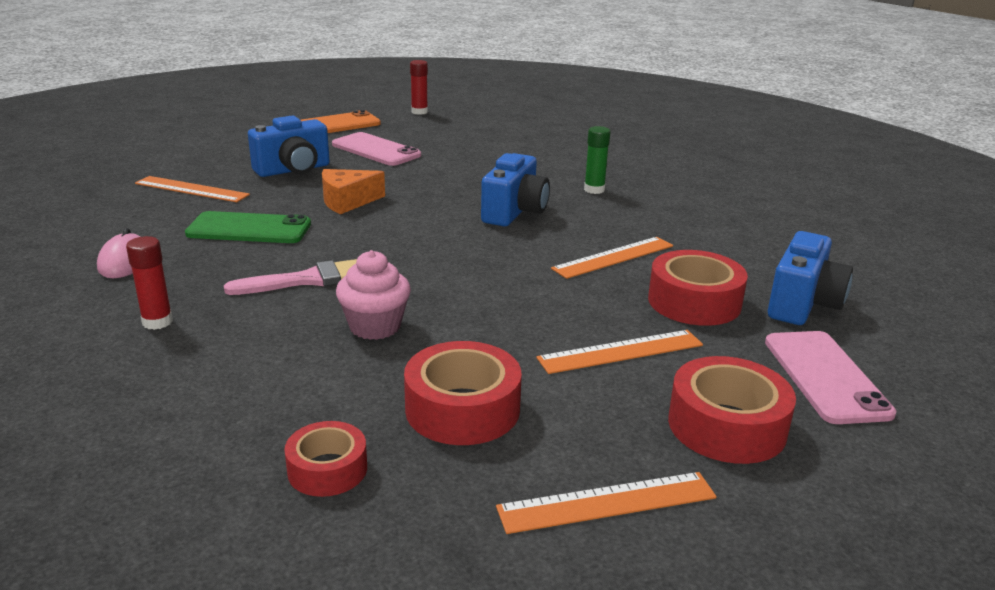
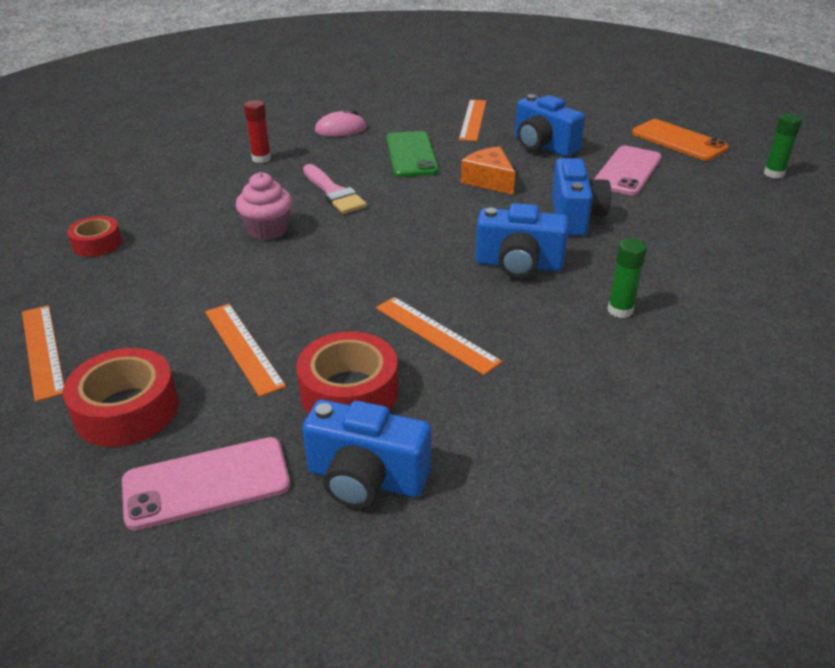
camera: 80 degrees right, 10 degrees up
(419, 112) = (774, 173): red glue stick -> green glue stick
(444, 180) = (574, 217): none -> blue camera
(462, 409) = (158, 280): red tape -> none

